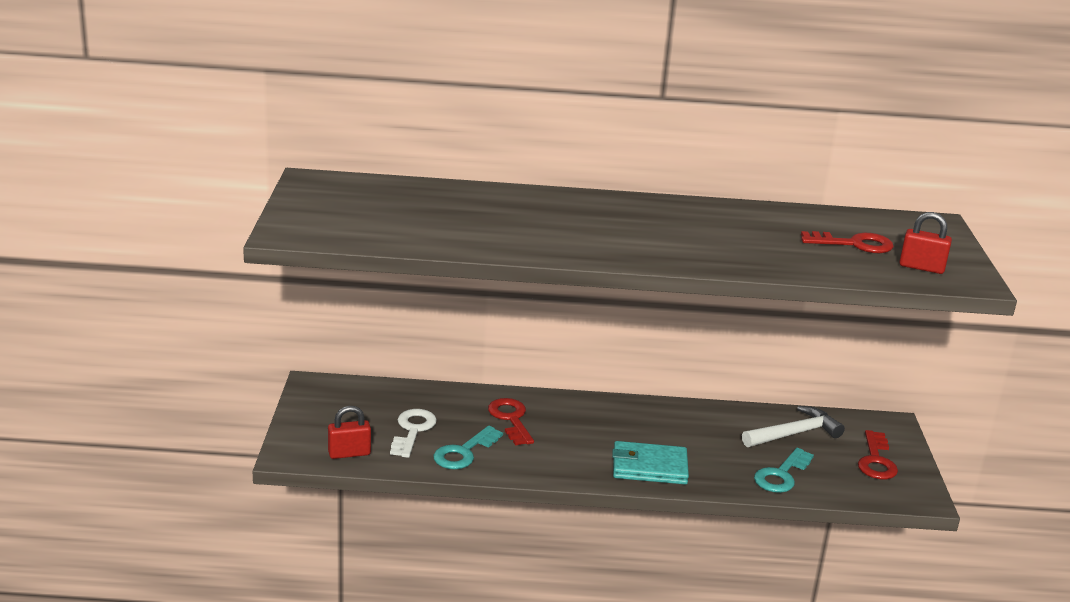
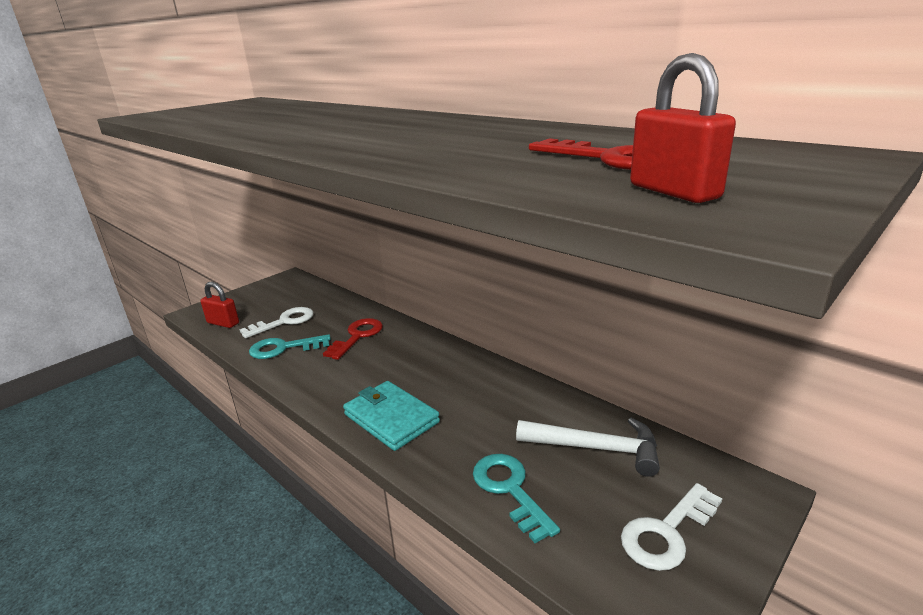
camera: 45 degrees right, 0 degrees up
(781, 475) = (510, 490): turquoise key -> turquoise key turned 75 degrees clockwise
(876, 460) = (667, 532): red key -> white key

